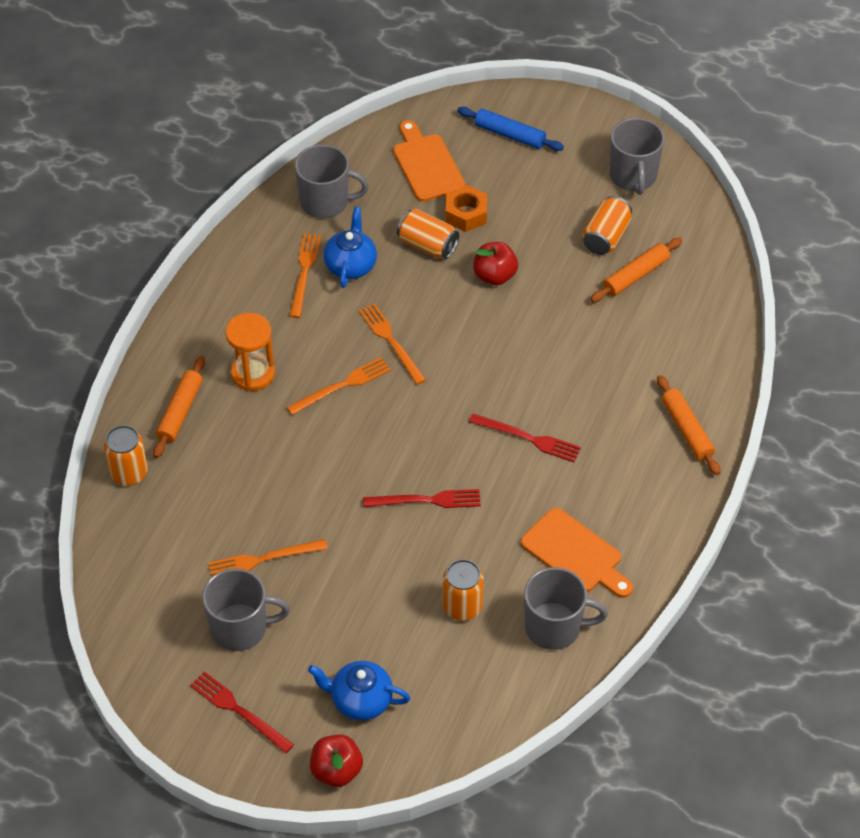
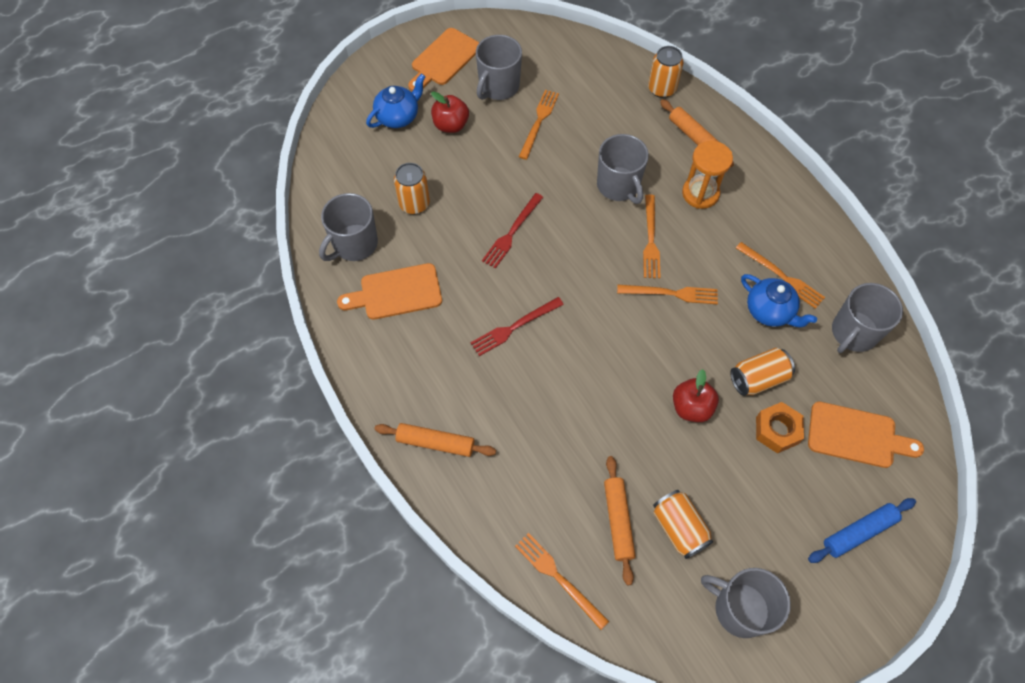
camera: 125 degrees right, 10 degrees up
(239, 711) = (444, 59): red fork -> orange cutting board
(296, 443) = (618, 186): none -> grey mug
(336, 770) = (365, 82): red apple -> red apple (451, 125)
(714, 289) = (558, 578): none -> orange fork

